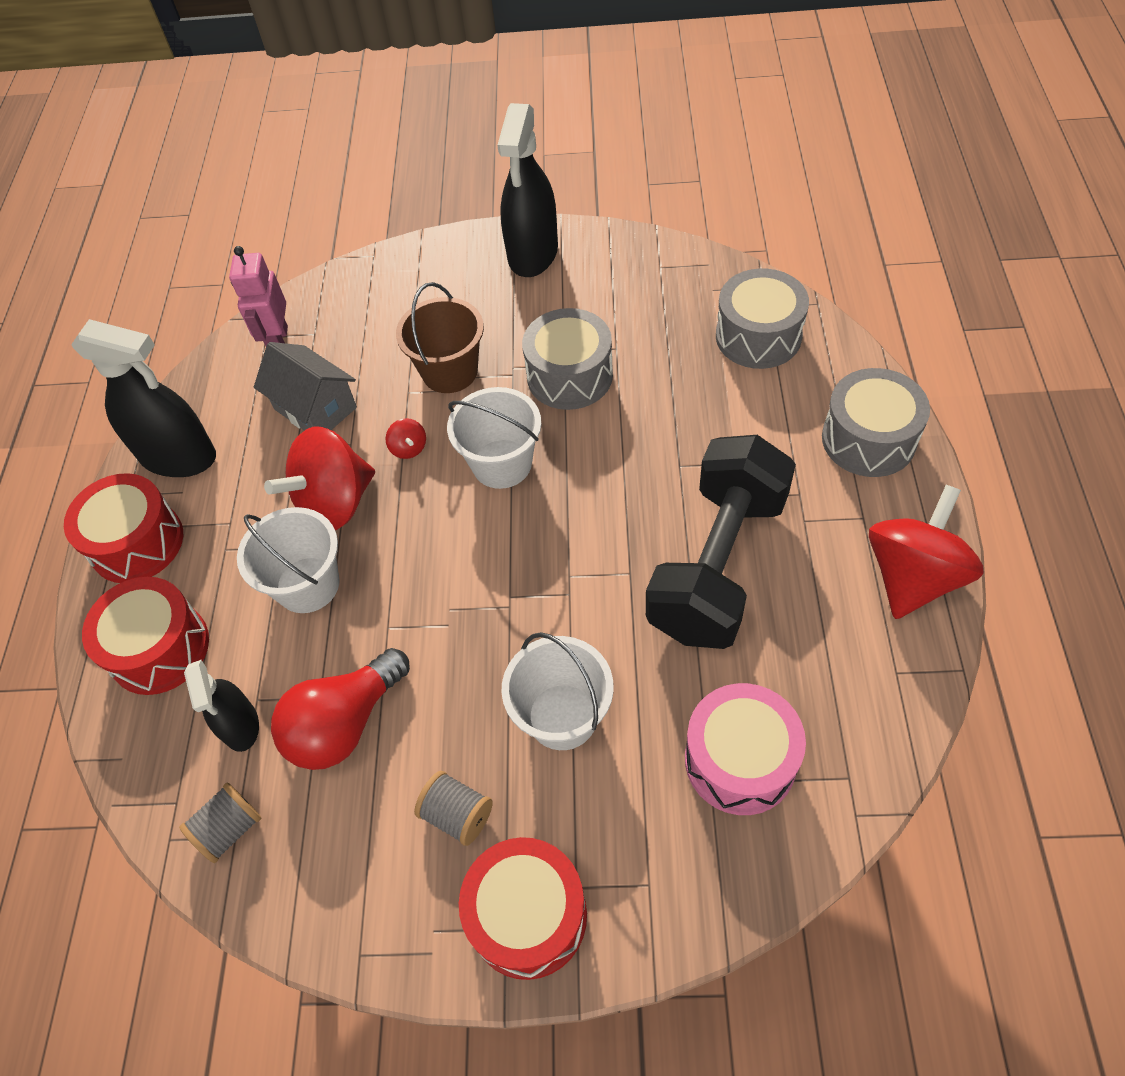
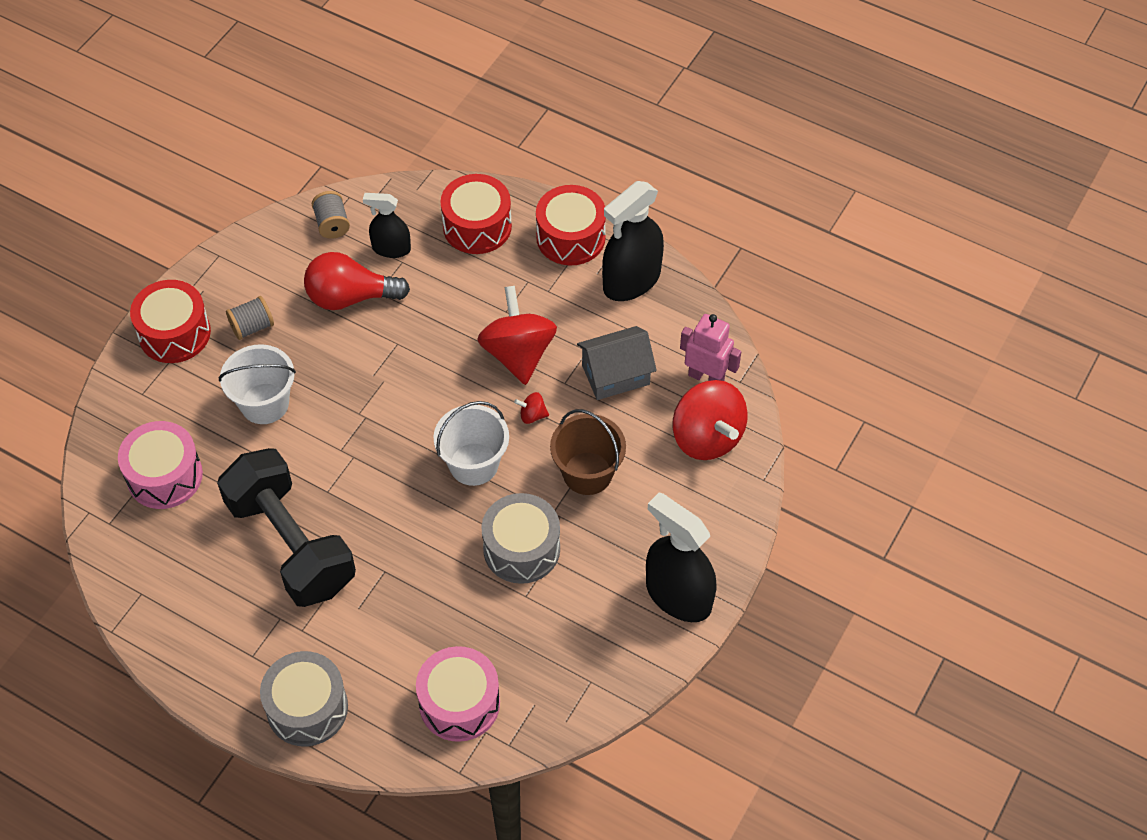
camera: 115 degrees right, 0 degrees up
(308, 585) = (463, 315): white bucket -> none
(345, 724) = (350, 297): red light bulb -> red light bulb turned 75 degrees counterclockwise
(758, 336) = (459, 703): grey drum -> pink drum
(913, 576) = (188, 652): red spinning top -> red spinning top (707, 437)

